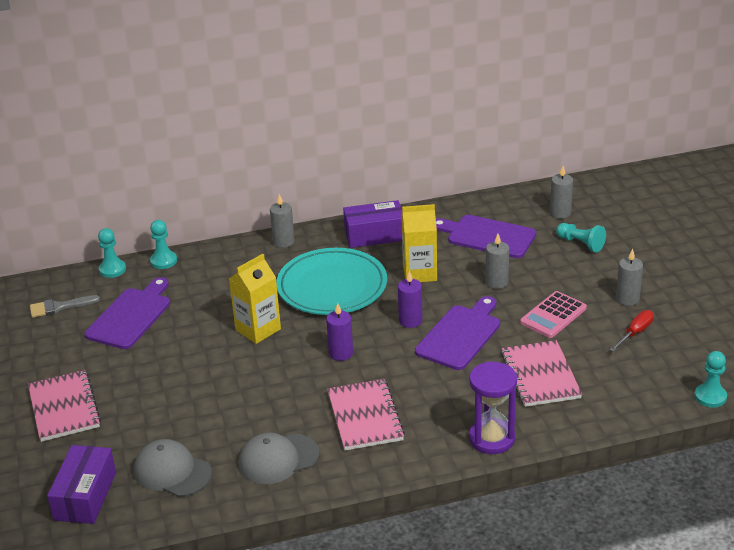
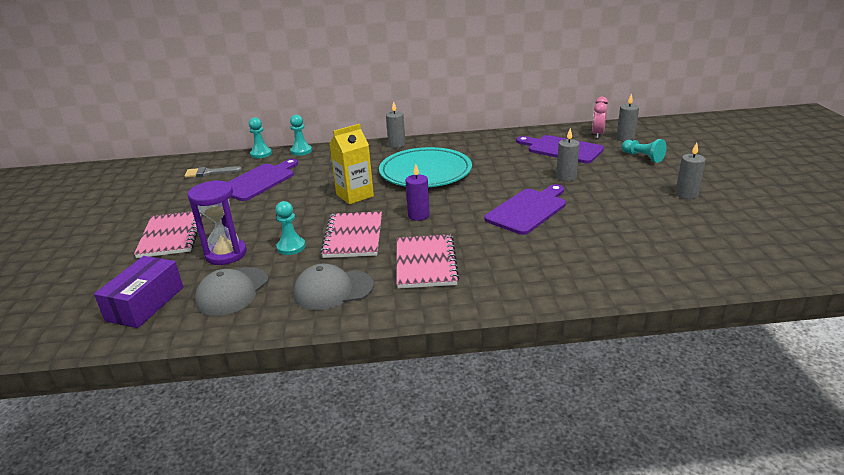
camera: 10 degrees right, 5 degrees down
(172, 472) = (232, 291): grey cap -> grey cap turned 105 degrees counterclockwise
(374, 235) = (469, 144): purple box -> none
(410, 321) = (485, 197): purple candle -> none
(419, 273) = (500, 168): yellow carton -> none
(491, 438) = (546, 291): purple hourglass -> purple hourglass (226, 254)
(527, 207) = (598, 134): none -> pink clock
(540, 375) = (600, 244): pink notebook -> pink notebook (353, 236)
(553, 315) = (615, 202): pink calculator -> none
(635, 333) = (695, 219): red screwdriver -> none
(710, 397) = (780, 275): turquoise pawn -> turquoise pawn (291, 247)

